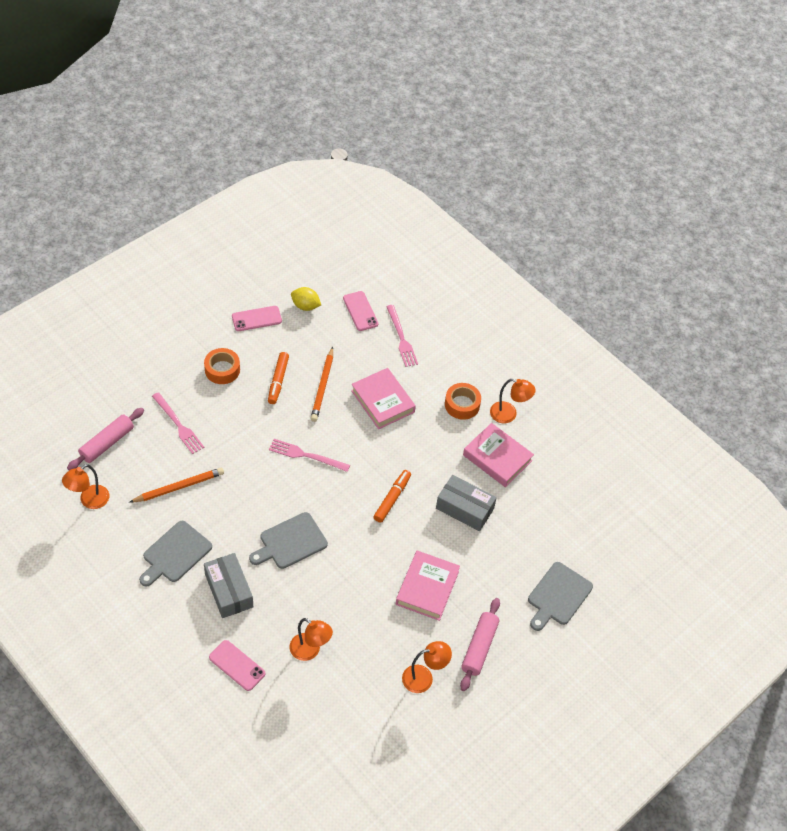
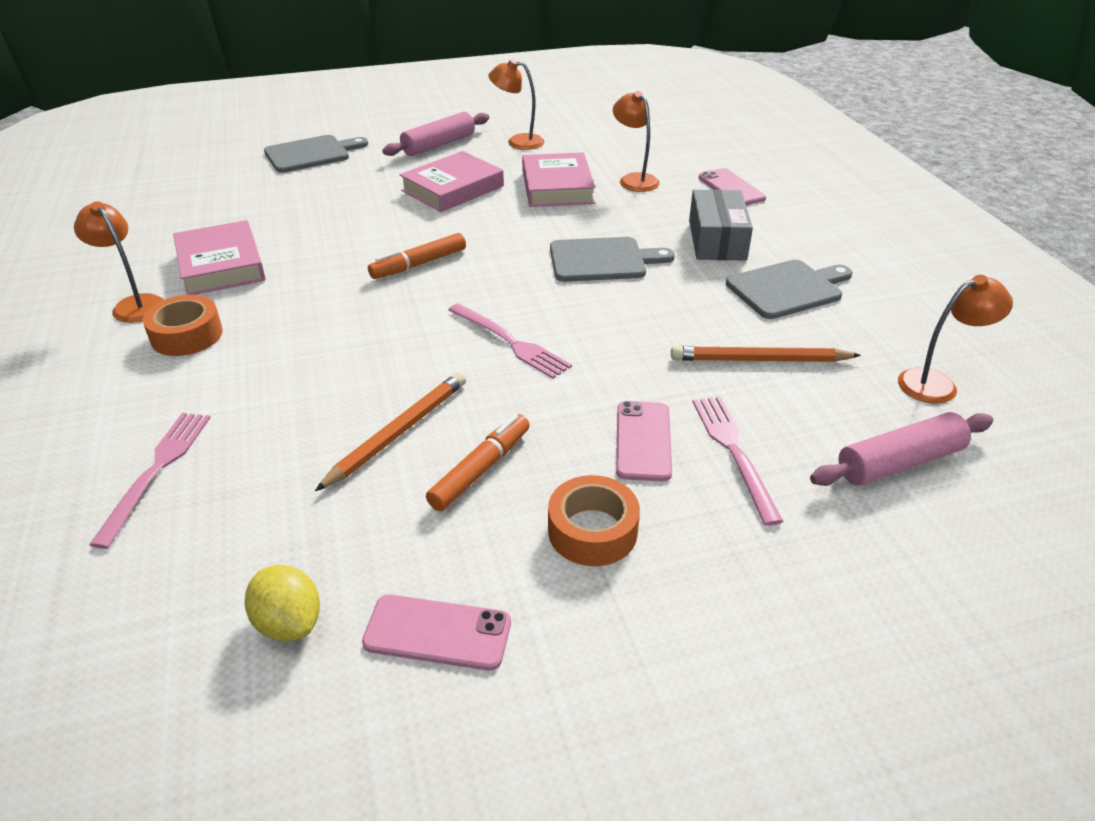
camera: 150 degrees left, 15 degrees down
(360, 311) = (175, 560): pink phone -> pink phone (643, 441)
(383, 401) = (310, 377): pink book -> pink book (557, 187)
(464, 508) = (330, 233): grey box -> none

